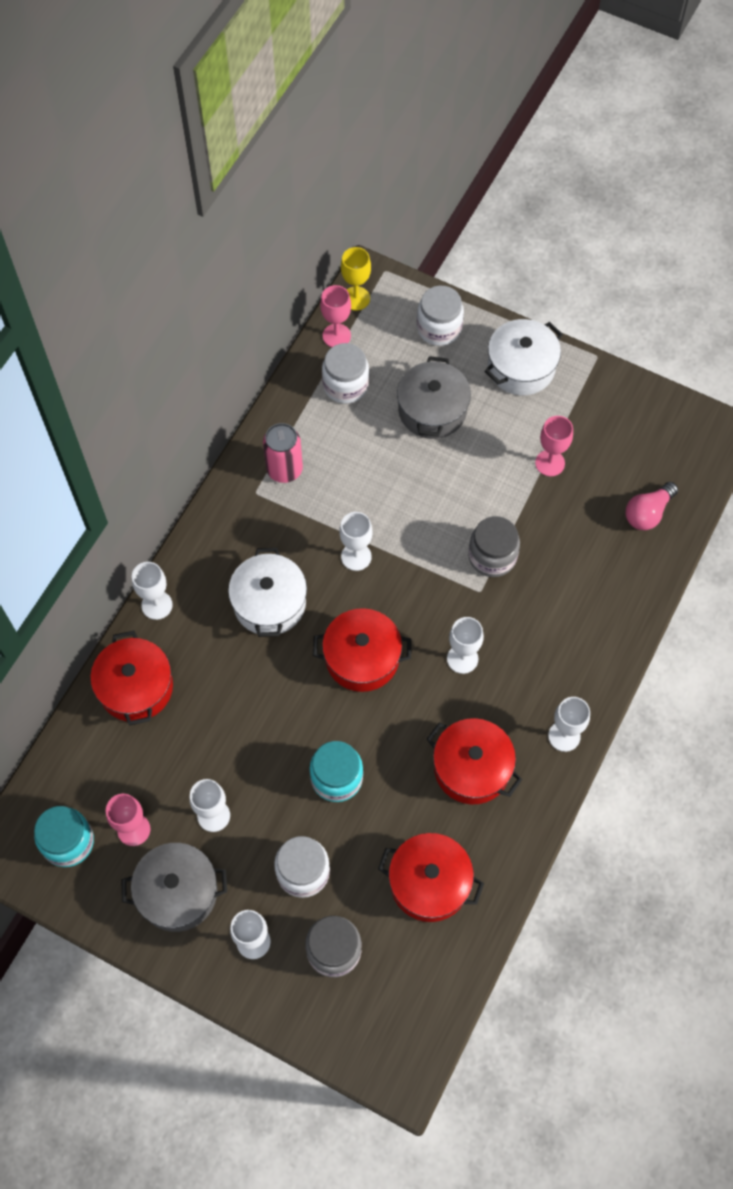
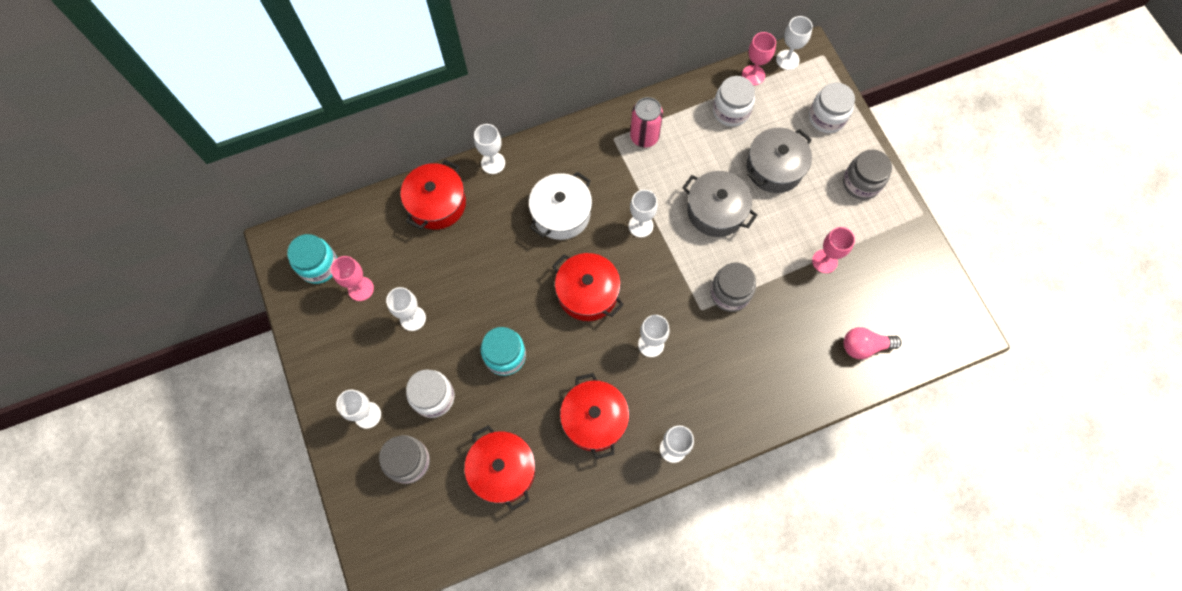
camera: 40 degrees right, 5 degrees up
(178, 892) = (352, 348): grey pot -> grey pot (716, 211)
(356, 298) = (787, 60): yellow goblet -> white goblet
(521, 367) = (861, 183): white pot -> grey jar

